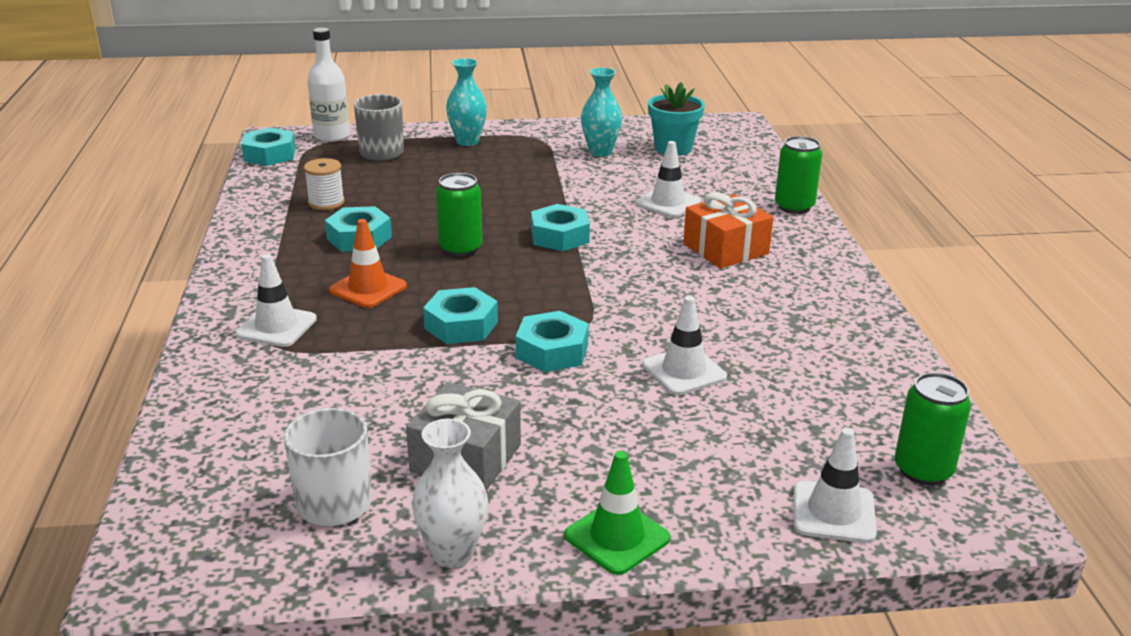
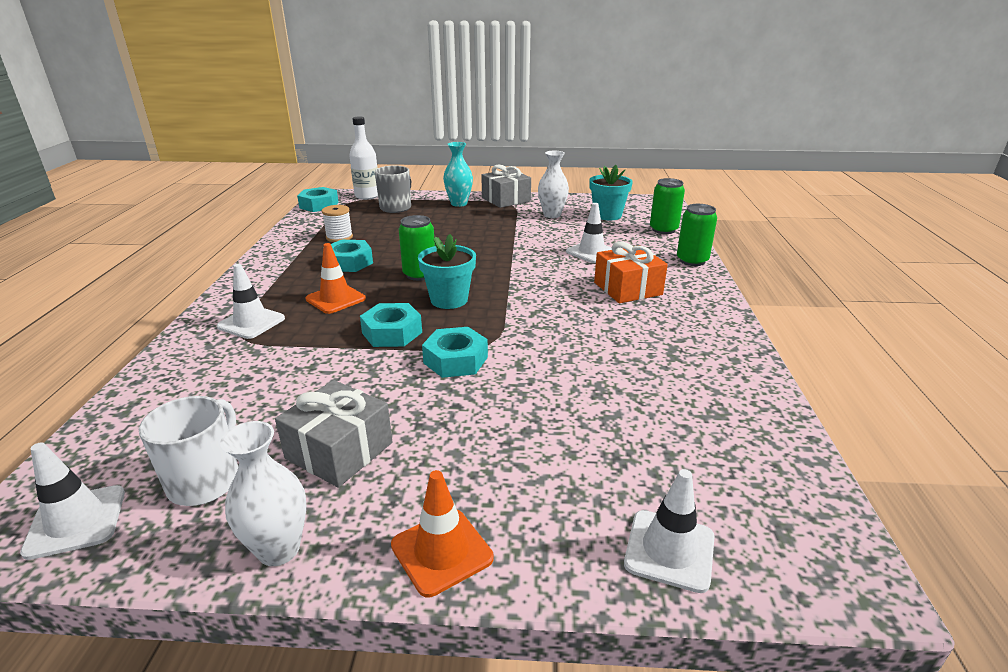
camera: 10 degrees right, 0 degrees up
(513, 279) = (449, 300): none -> turquoise flower pot
(530, 131) = (506, 199): none -> grey gift
(560, 236) = (499, 271): turquoise nut -> none
(600, 152) = (552, 215): turquoise vase -> white vase
(617, 537) = (442, 551): green traffic cone -> orange traffic cone
(684, 371) = (561, 387): white traffic cone -> white traffic cone (76, 521)
(923, 470) = (772, 512): green can -> green can (663, 230)

